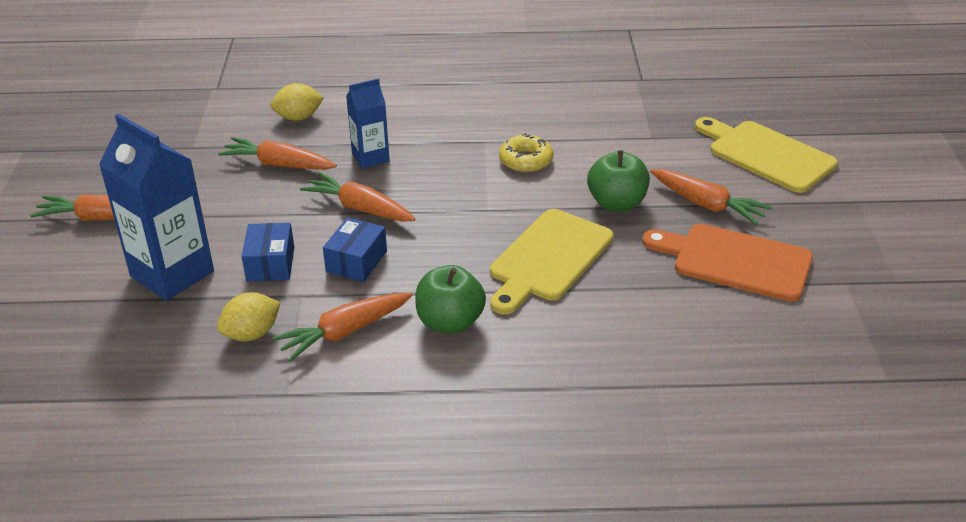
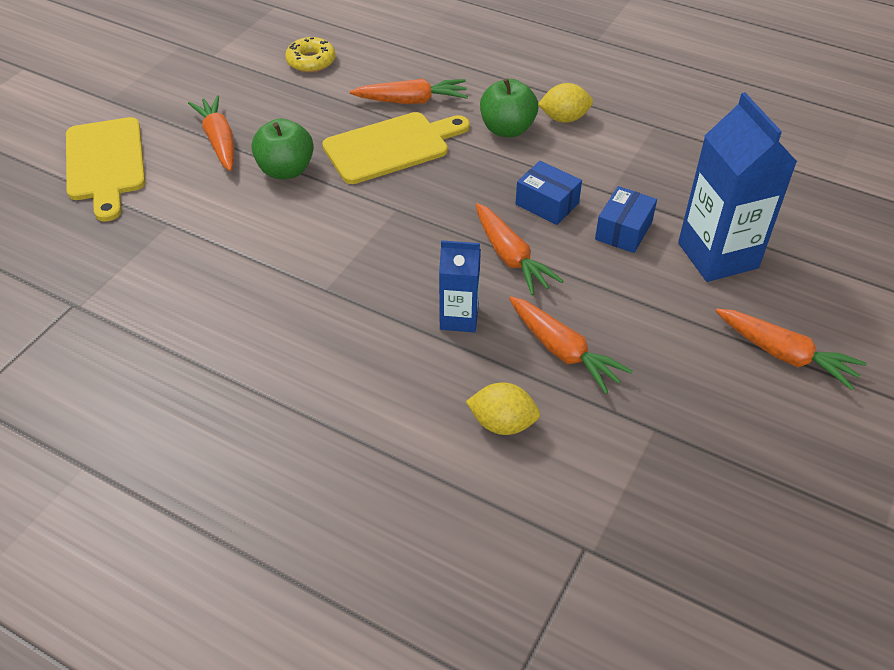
camera: 150 degrees left, 10 degrees up
(251, 334) = (663, 175): yellow lemon -> yellow lemon (564, 118)
(344, 333) = (591, 150): orange carrot -> orange carrot (412, 101)
(356, 261) = (547, 204): blue box -> blue box turned 75 degrees clockwise
(526, 160) = (312, 247): yellow donut -> yellow donut (311, 61)
(735, 261) = (262, 94): orange cutting board -> none

